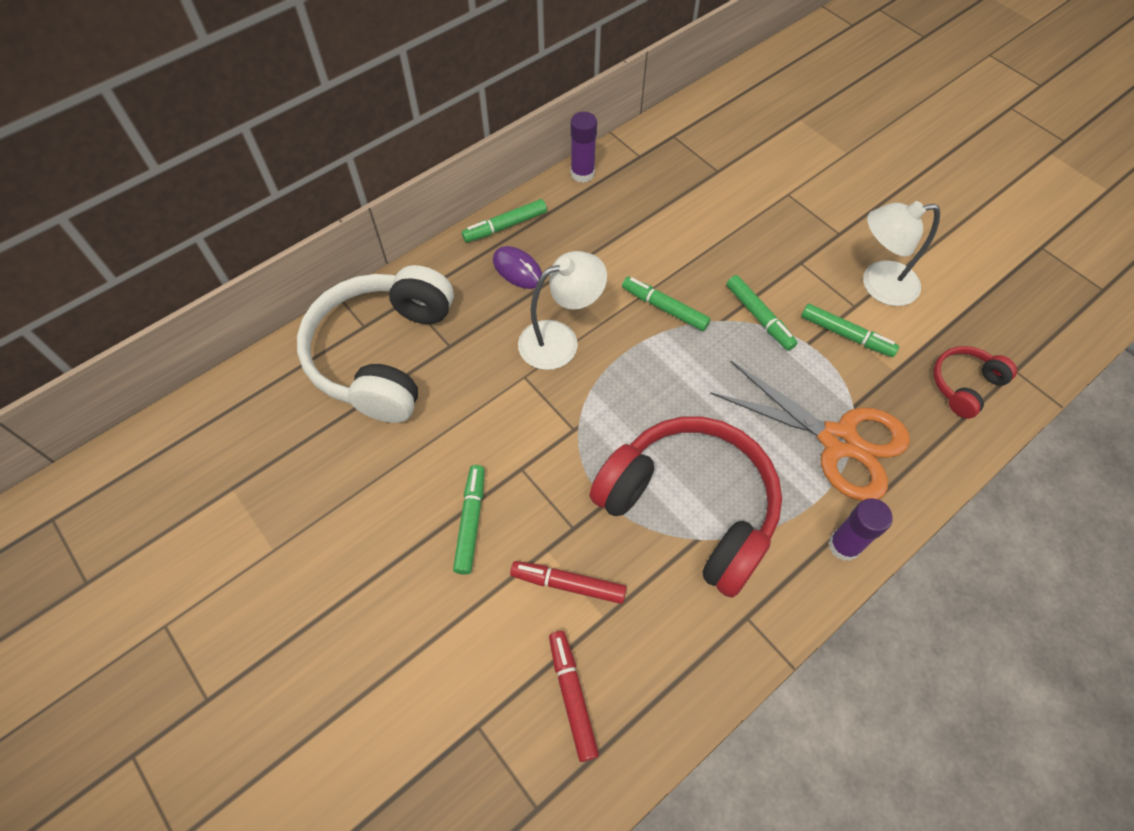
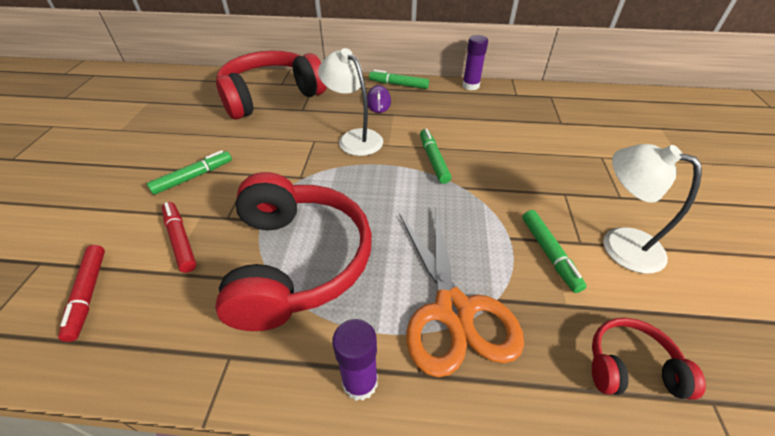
camera: 45 degrees right, 15 degrees down
(383, 355) = (271, 96): white headphones -> red headphones
(560, 340) = (354, 138): white lamp -> white lamp turned 150 degrees counterclockwise
(572, 696) = (88, 294): red marker -> red marker turned 135 degrees clockwise
(759, 317) = (491, 201): green marker -> none

